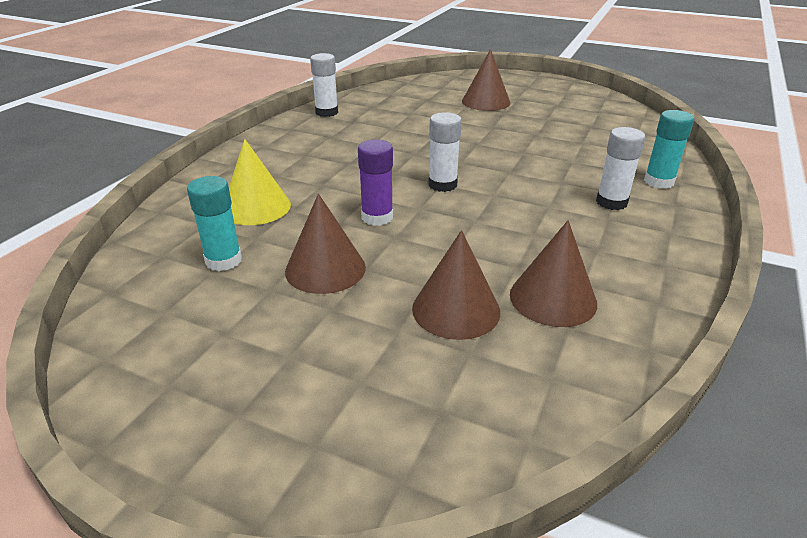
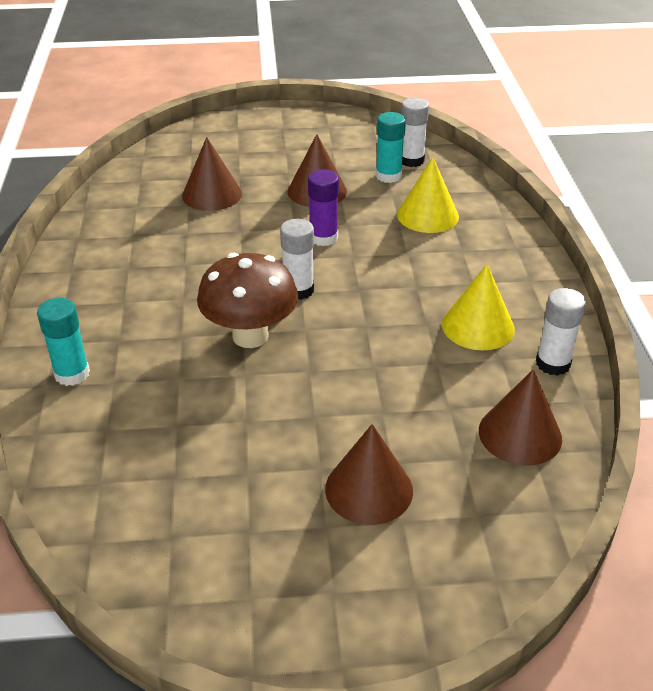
camera: 150 degrees right, 5 degrees up
(341, 134) = (478, 326): none -> yellow cone
(505, 168) = (250, 336): none -> brown mushroom
(553, 298) = (152, 219): brown cone -> brown cone (520, 434)
(611, 202) = (122, 323): white glue stick -> white glue stick (411, 160)

